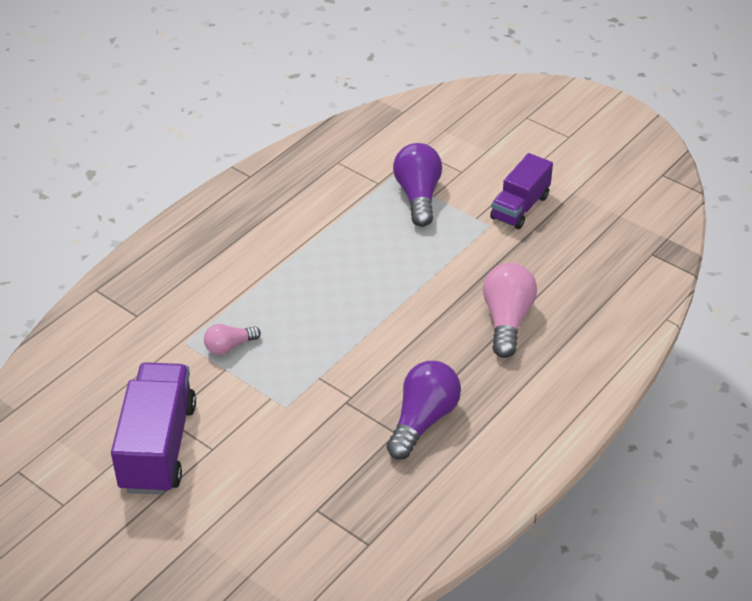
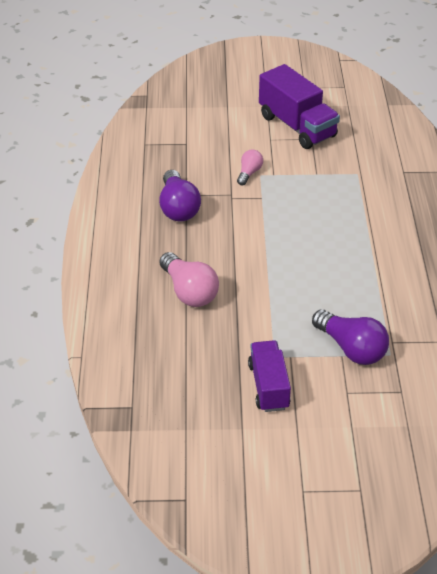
camera: 140 degrees right, 0 degrees up
(229, 346) = (331, 185): pink light bulb -> pink light bulb (249, 173)

